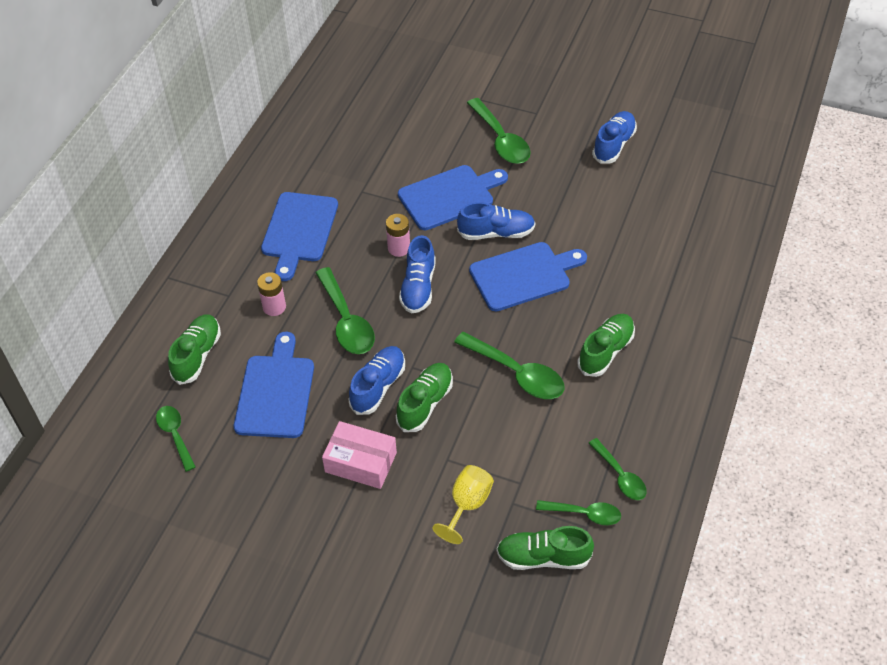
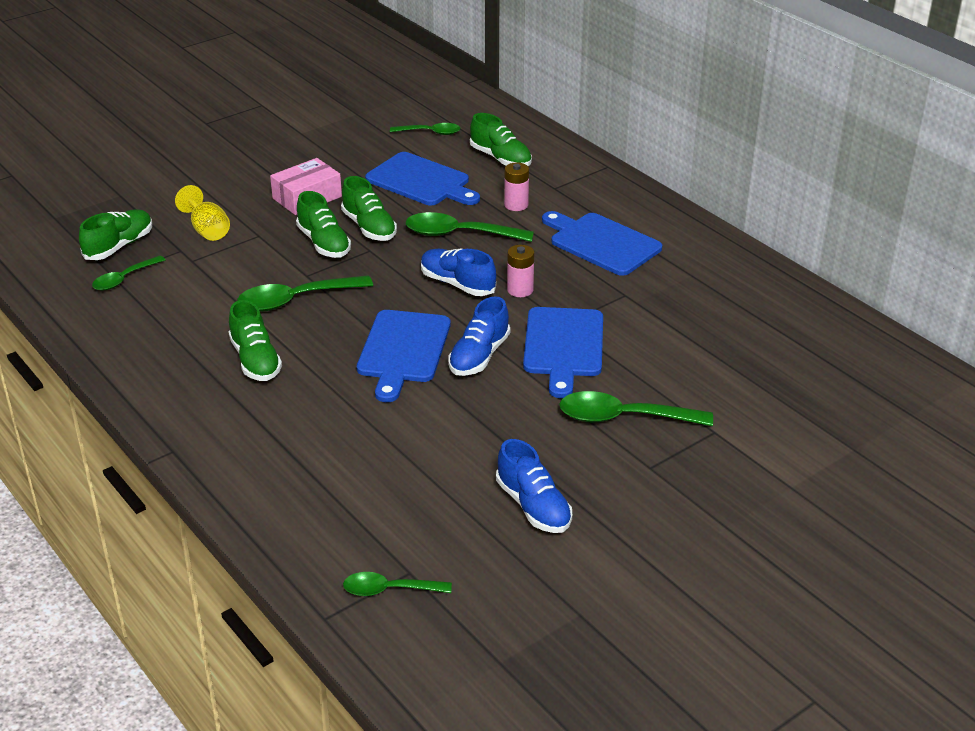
camera: 120 degrees right, 15 degrees down
(378, 386) = (369, 227): blue shoe -> green shoe
(620, 476) = (129, 311): green spoon -> green spoon (389, 590)

